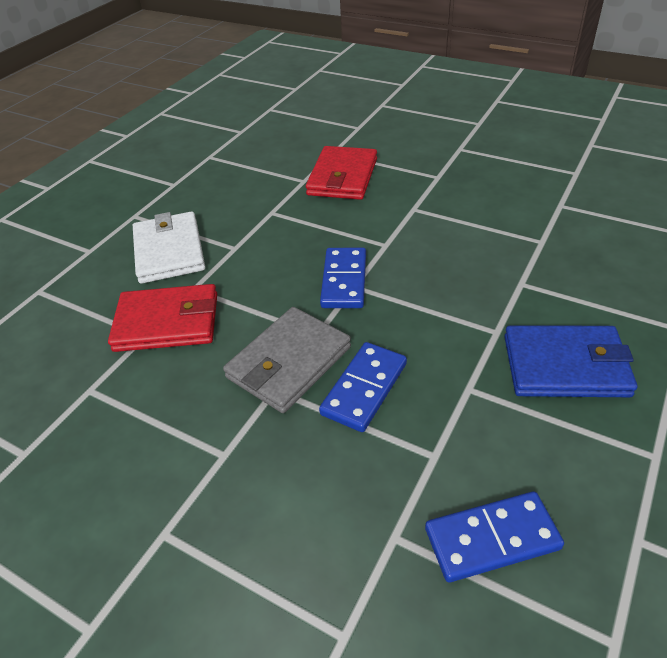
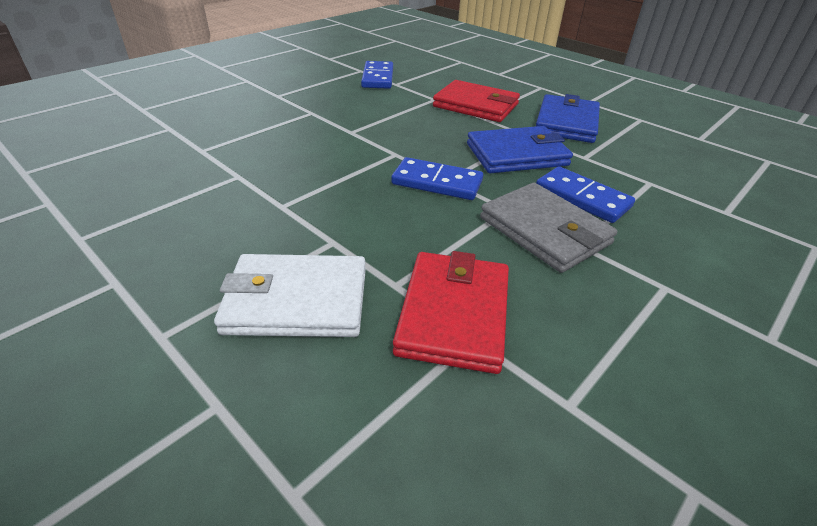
camera: 80 degrees left, 5 degrees down
(343, 177) = (259, 153): red wallet -> red wallet (476, 105)
(436, 327) = (517, 154): none -> blue wallet
(492, 539) = (715, 178): blue domino -> blue domino (378, 78)

